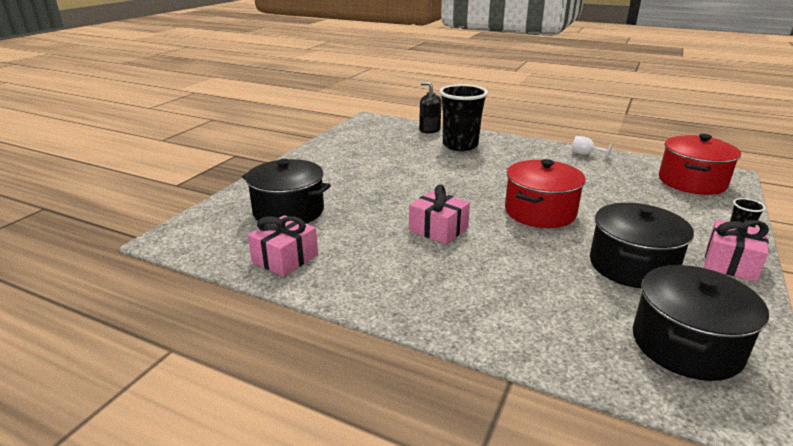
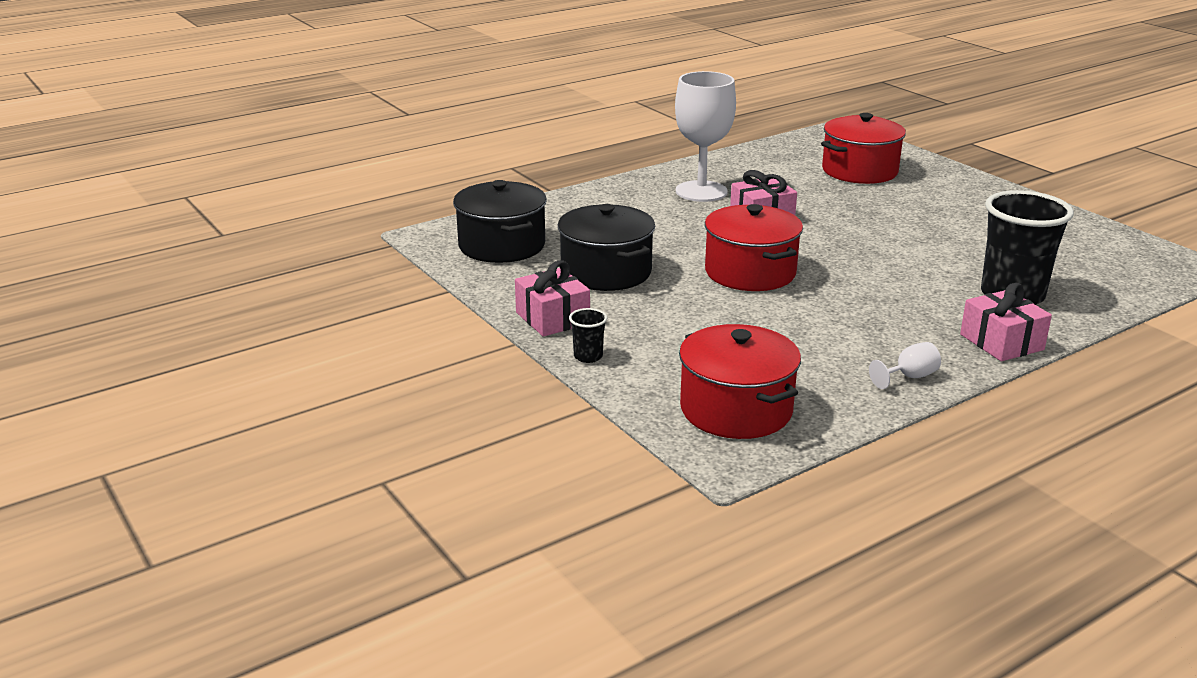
camera: 120 degrees right, 0 degrees up
(285, 258) = (768, 158): pink gift -> pink gift (1001, 342)
(288, 211) = (859, 171): black pot -> red pot
(411, 271) = (701, 191): none -> white goblet
(429, 130) = (1106, 295): black soap dispenser -> none

